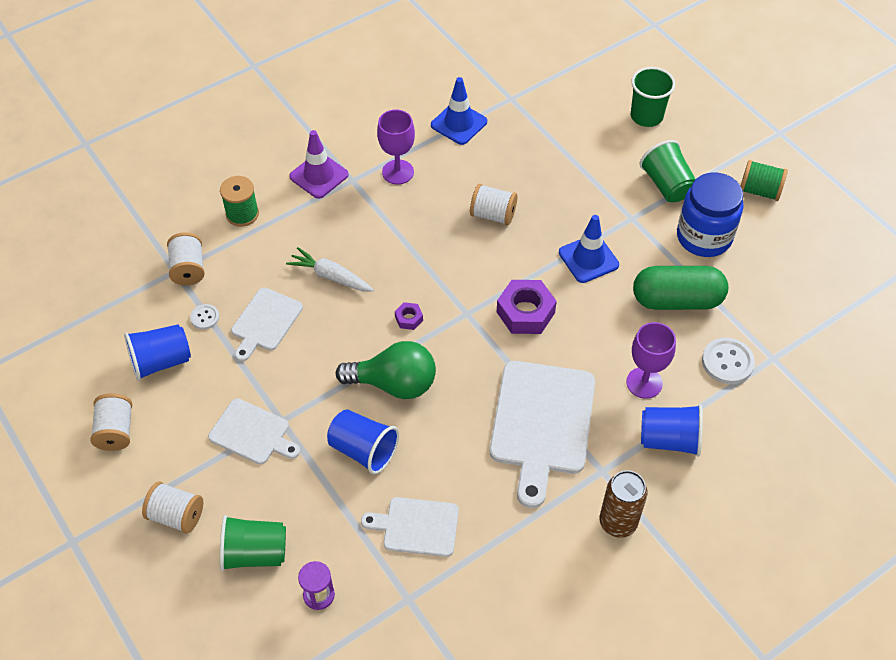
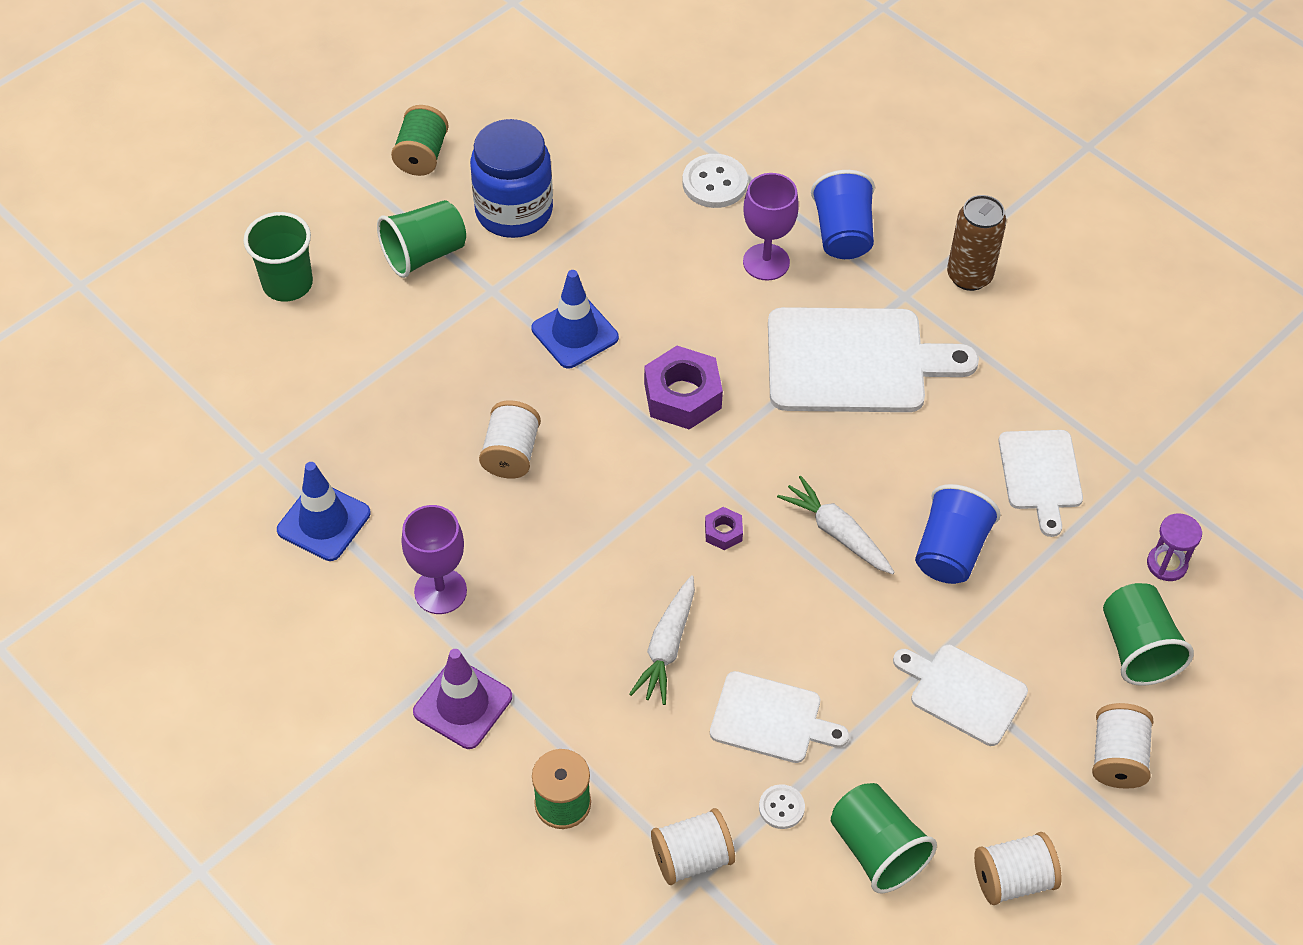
camera: 100 degrees left, 0 degrees up
(161, 361) = (877, 849): blue cup -> green cup
(252, 433) = (963, 692): white cutting board -> white cutting board turned 75 degrees counterclockwise
(394, 383) = (837, 533): green light bulb -> white carrot
(677, 300) = (627, 235): green capsule -> none

